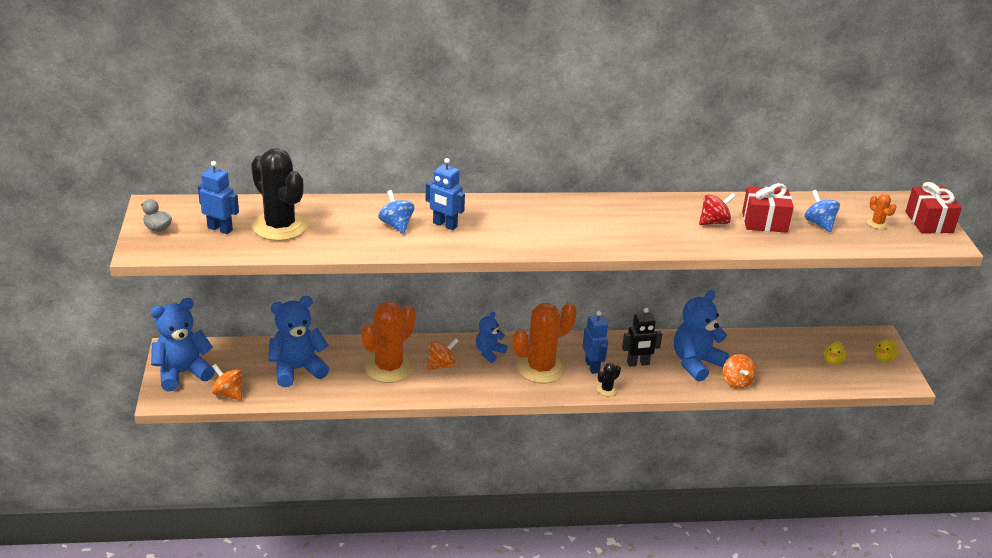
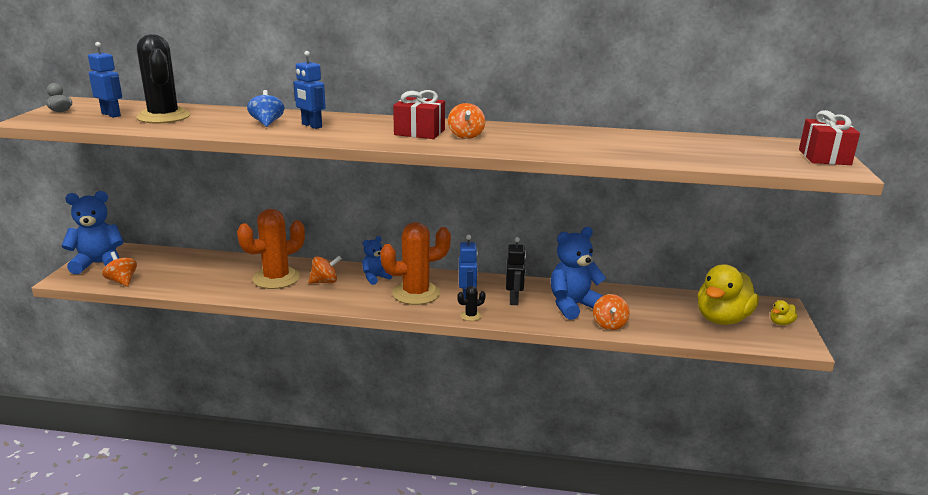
camera: 15 degrees right, 10 degrees down
(297, 369) = (196, 271): blue teddy bear -> none
(605, 225) = (466, 136): none -> orange spinning top
(638, 363) = (514, 300): black robot -> black robot turned 90 degrees counterclockwise
(714, 222) = (581, 141): red spinning top -> none
(764, 222) = (635, 145): red gift -> red gift (419, 132)
(819, 223) = (695, 150): blue spinning top -> none
(832, 361) = (722, 319): yellow duck -> yellow duck, size x2.39
(877, 223) = (763, 154): orange cactus -> none

